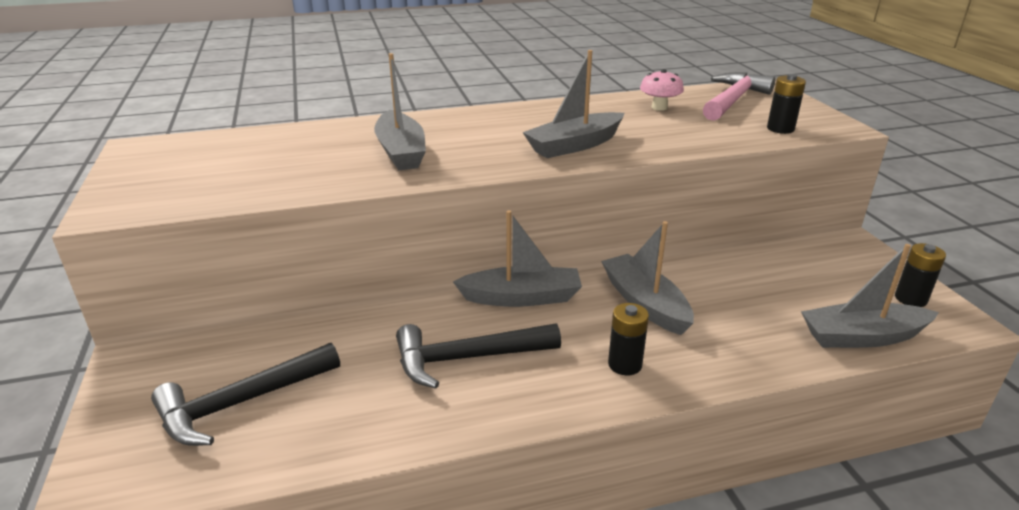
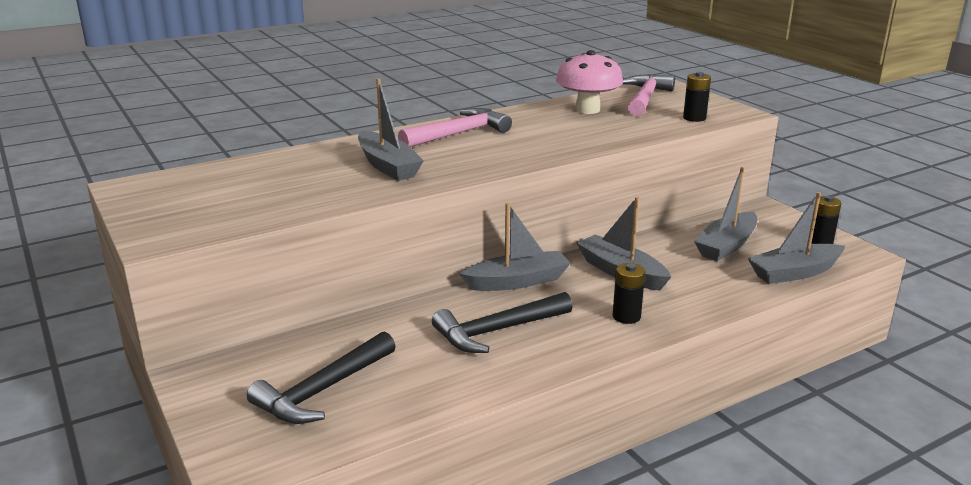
camera: 15 degrees left, 5 degrees down
(500, 122) = (458, 134): none -> pink hammer
(574, 145) = (535, 146): grey boat -> grey boat (726, 246)
(659, 107) = (587, 110): pink mushroom -> pink mushroom, size x1.74

